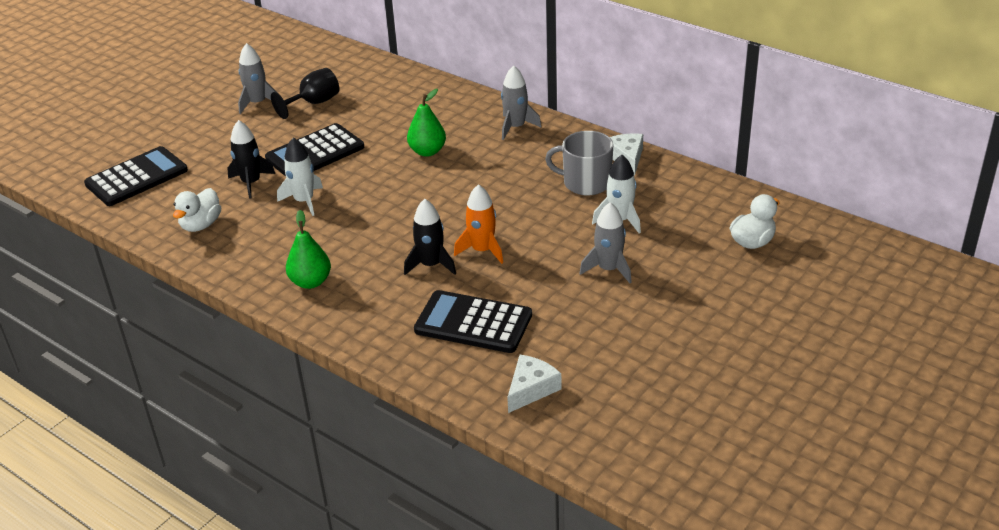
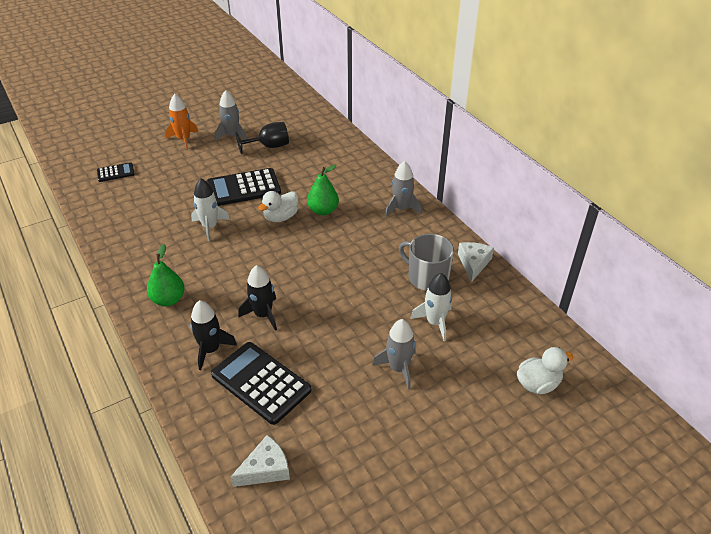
camera: 20 degrees right, 5 degrees up
(136, 177) = (115, 172): black calculator -> black calculator, size x0.52
(201, 225) = (129, 225): white duck -> white duck (281, 217)
(251, 183) = (185, 200): black rocket -> black rocket (210, 350)
(482, 250) = (309, 314): orange rocket -> orange rocket (184, 139)

